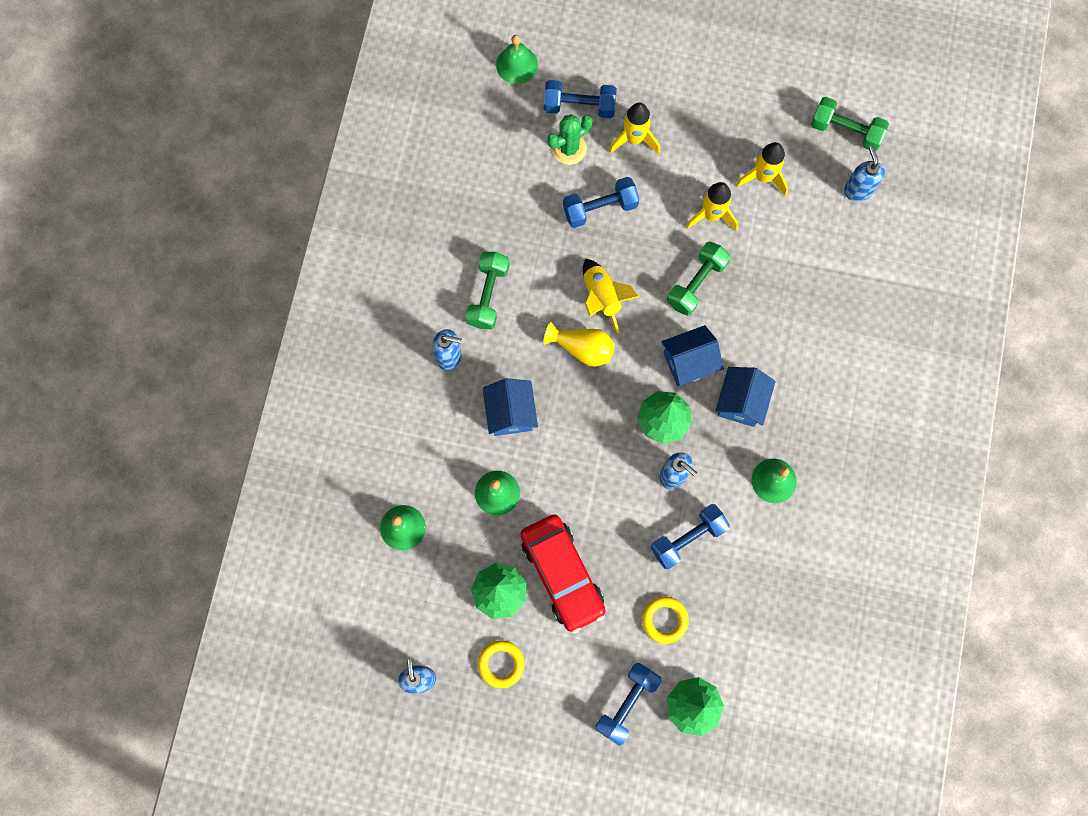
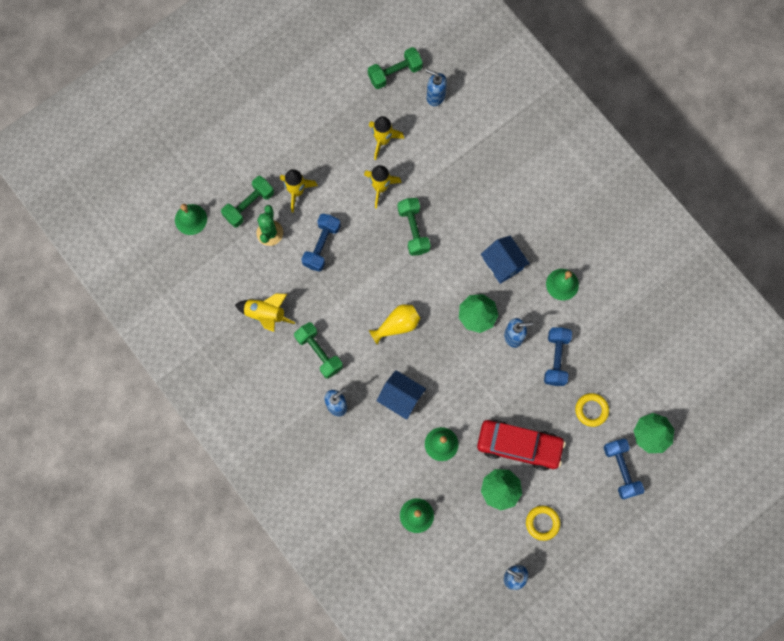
camera: 50 degrees left, 0 degrees up
(579, 106) = (249, 205): blue dumbbell -> green dumbbell
(602, 297) = (376, 289): yellow rocket -> yellow rocket (266, 314)
(689, 362) = (456, 273): blue house -> none

